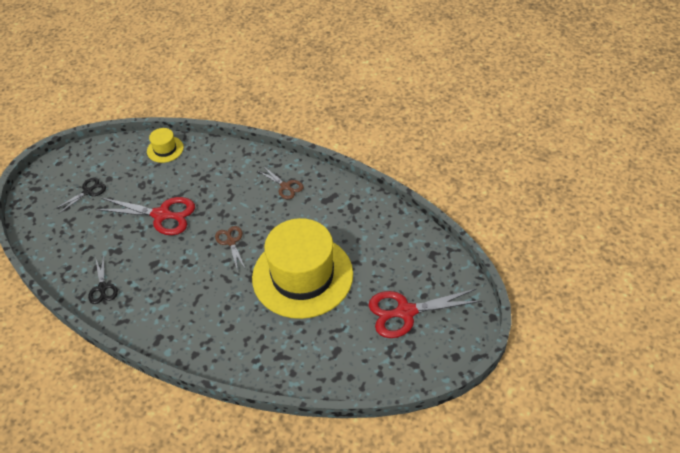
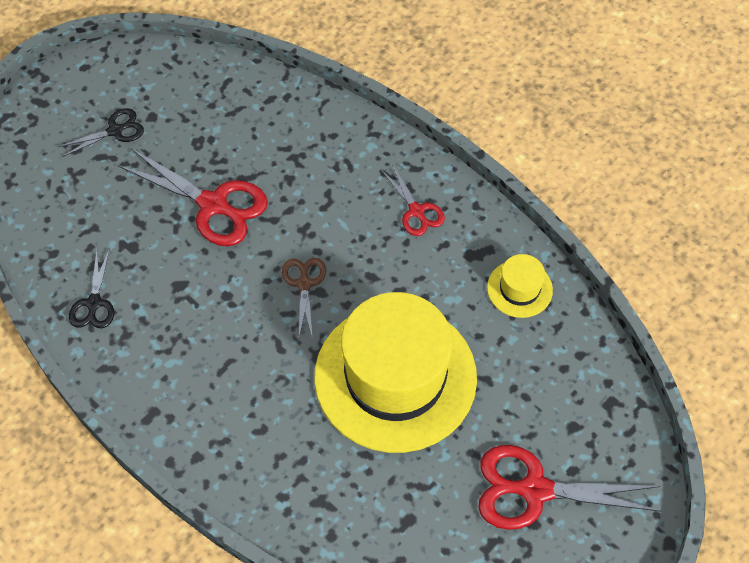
camera: 15 degrees right, 10 degrees up
(165, 149) = (250, 89): yellow hat -> yellow hat (519, 289)
(285, 186) = (416, 211): brown scissors -> red scissors

